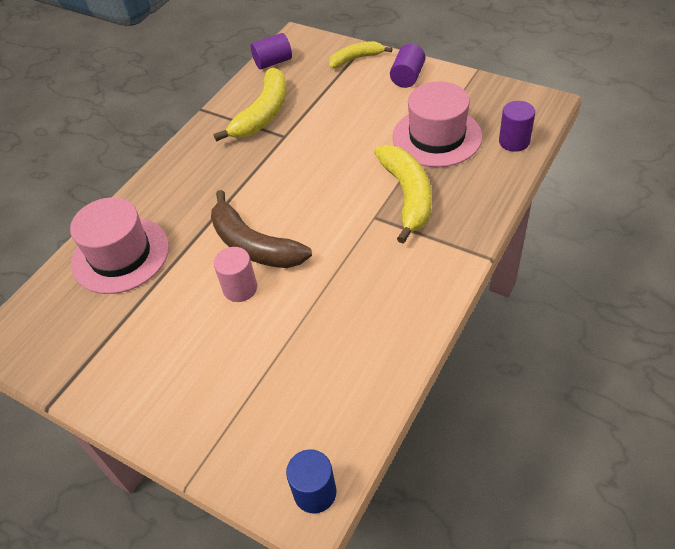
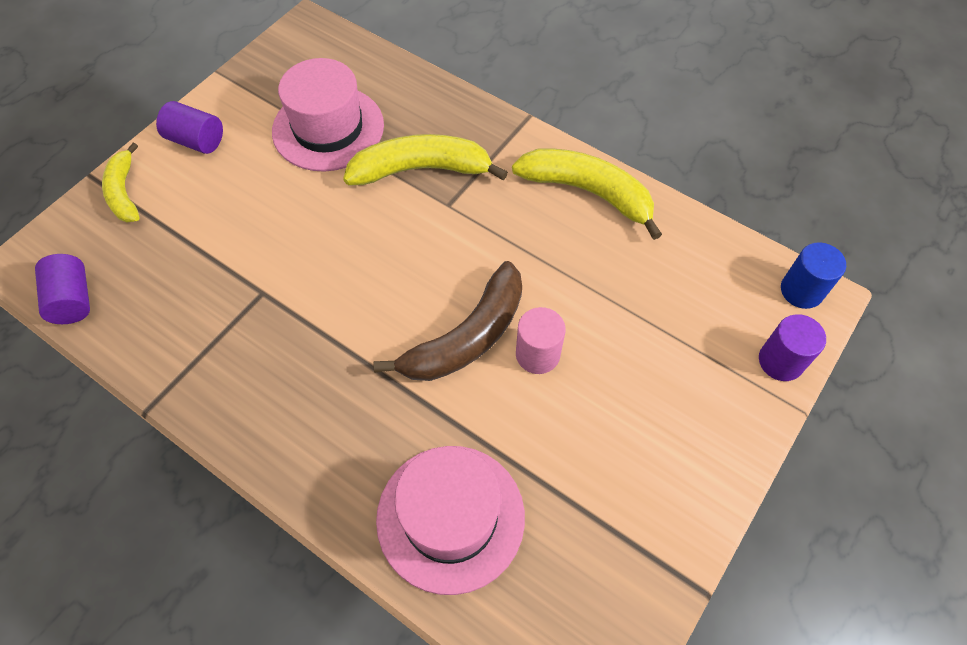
camera: 90 degrees left, 10 degrees up
(263, 114) = (199, 318): yellow banana -> yellow banana (588, 192)
(514, 141) = (362, 63): purple cylinder -> purple cylinder (780, 361)

